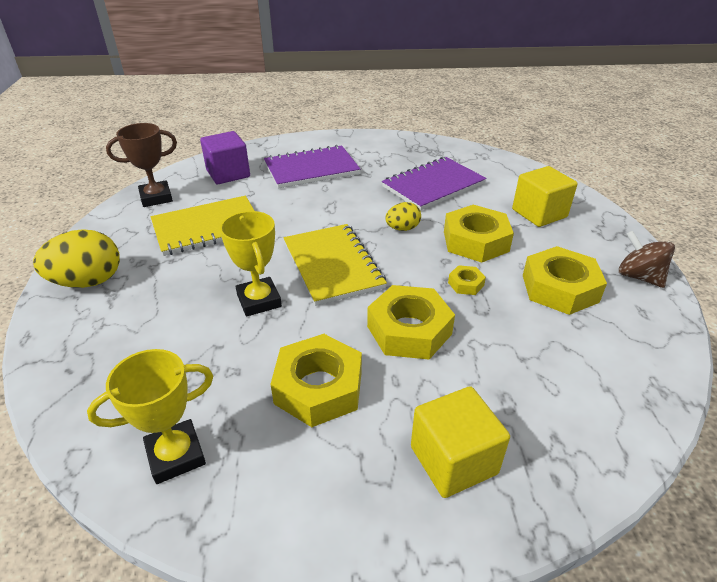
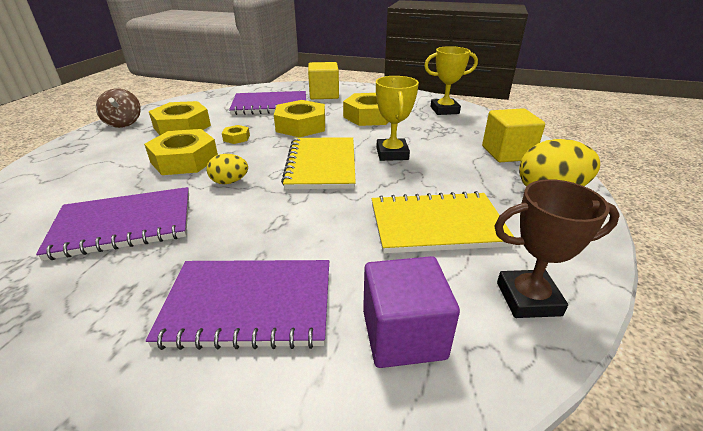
camera: 160 degrees left, 5 degrees down
(512, 379) = (270, 105): none -> purple notebook
(539, 213) = (88, 170): yellow cube -> yellow cube (507, 153)

